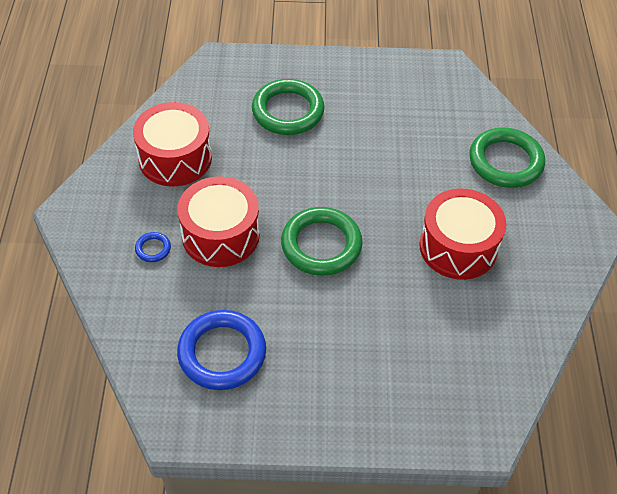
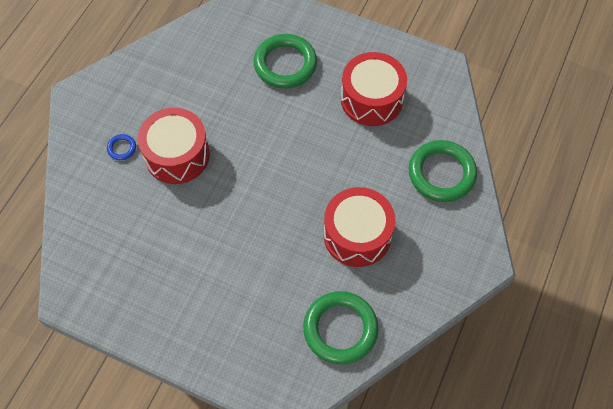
camera: 25 degrees right, 10 degrees up
(175, 158) = (176, 76): red drum -> red drum (371, 99)
(222, 353) = (129, 253): blue ring -> none
(321, 245) = (249, 192): green ring -> green ring (340, 329)

